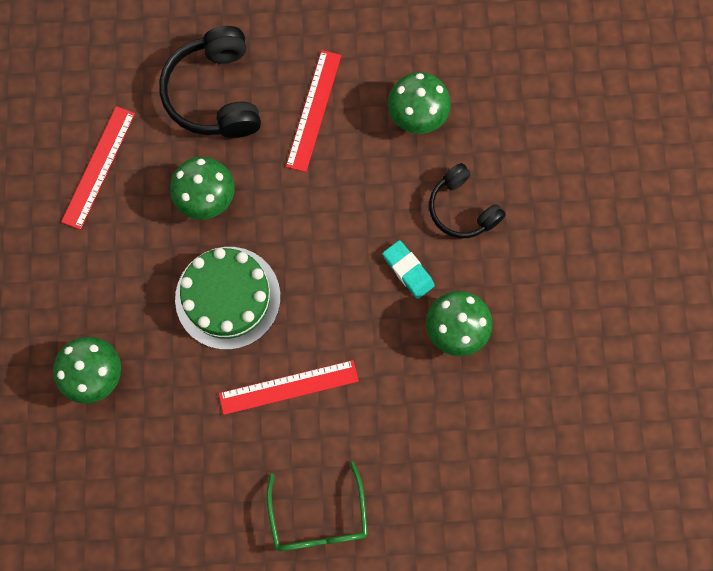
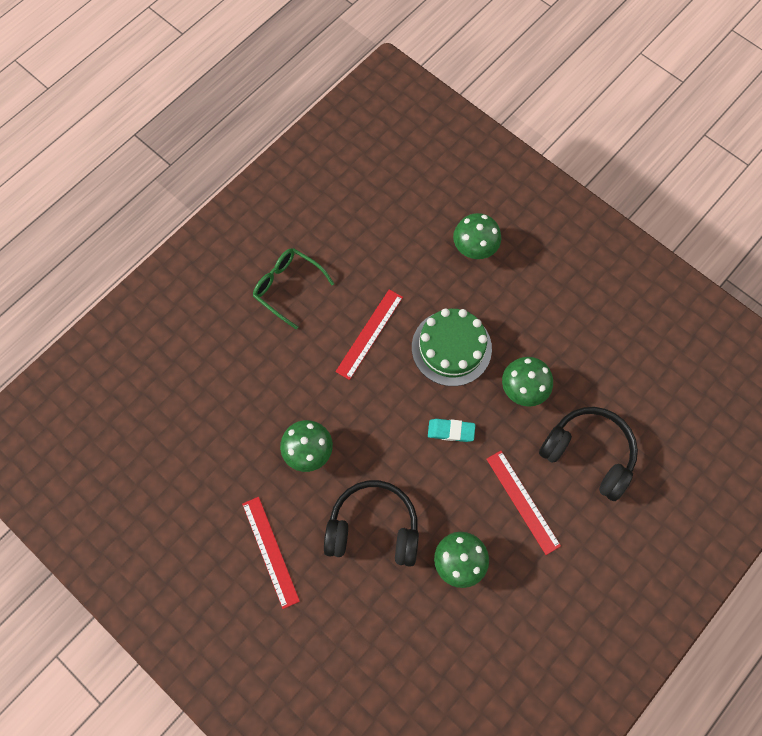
camera: 135 degrees right, 5 degrees down
(98, 167) = (600, 348): red ruler -> red ruler (270, 551)
(408, 270) = (368, 458): turquoise eraser -> turquoise eraser (451, 431)
(462, 209) = (373, 527): black headphones -> black headphones, size x1.54

